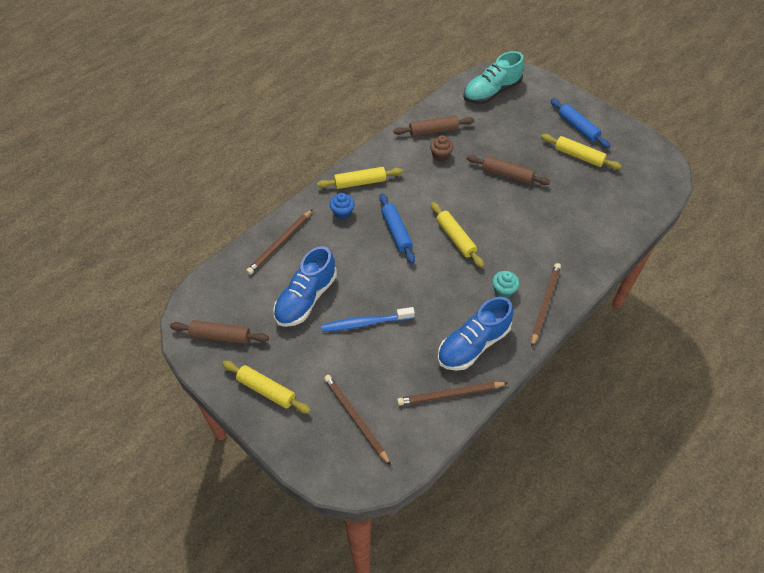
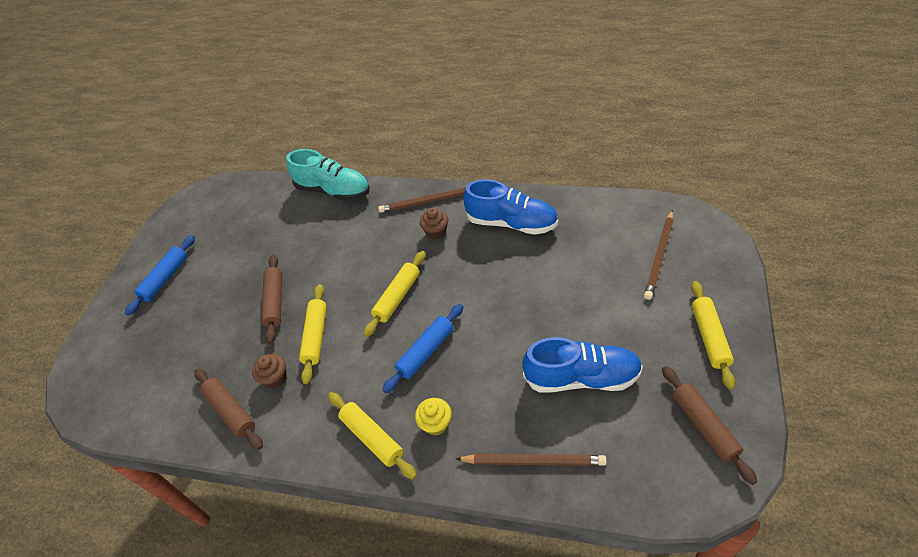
camera: 115 degrees left, 5 degrees down
(342, 213) = (436, 424): blue cupcake -> yellow cupcake
(365, 323) = (562, 308): blue toothbrush -> none
(450, 394) = (573, 212): brown pencil -> none
(491, 92) = (124, 388): turquoise shoe -> turquoise shoe (333, 190)
(503, 291) = (436, 232): turquoise cupcake -> brown cupcake
(578, 156) = (214, 259): yellow rolling pin -> yellow rolling pin (316, 336)

